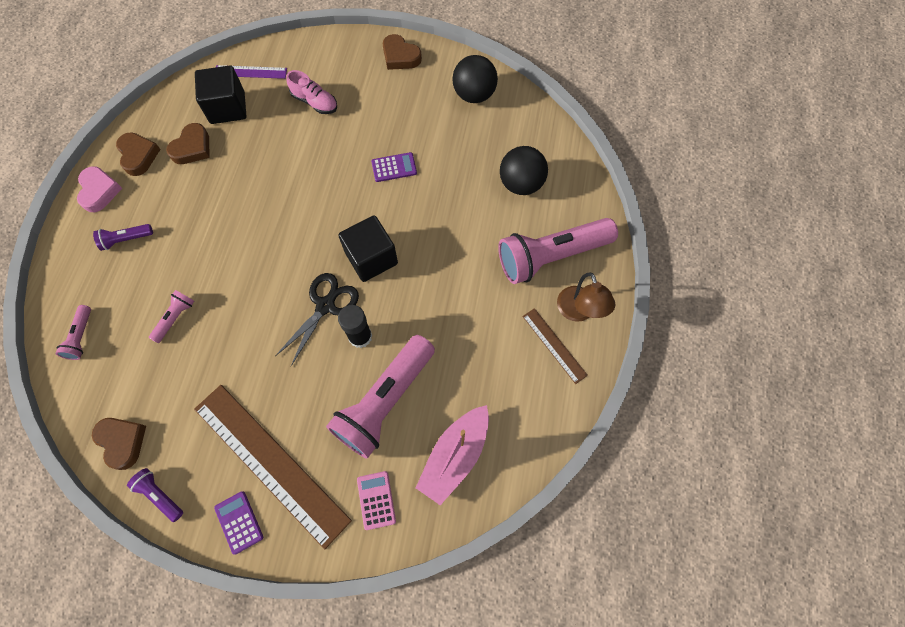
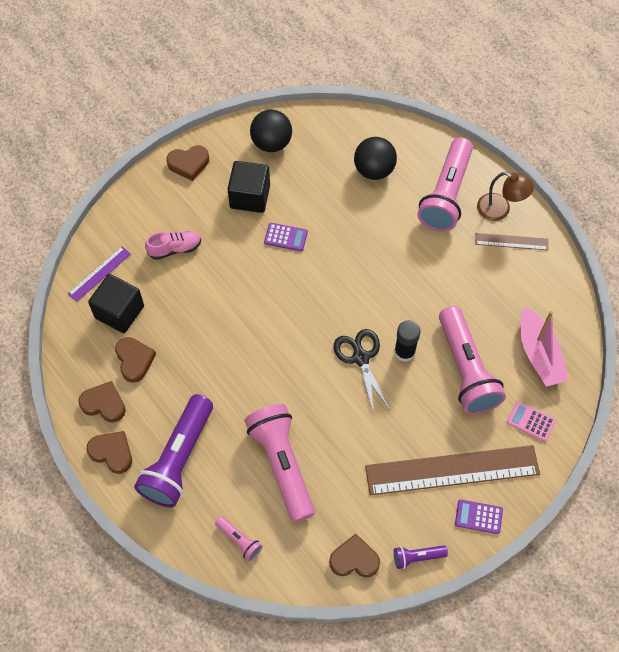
camera: 50 degrees left, 5 degrees down
(99, 191) = (112, 453): pink heart -> brown heart
(126, 240) = (178, 459): purple flashlight -> purple flashlight, size x2.25
(175, 318) = (282, 464): pink flashlight -> pink flashlight, size x2.25
(371, 258) = (348, 303): black cube -> black cube (250, 196)
(394, 167) = (285, 237): purple calculator -> purple calculator turned 75 degrees clockwise

